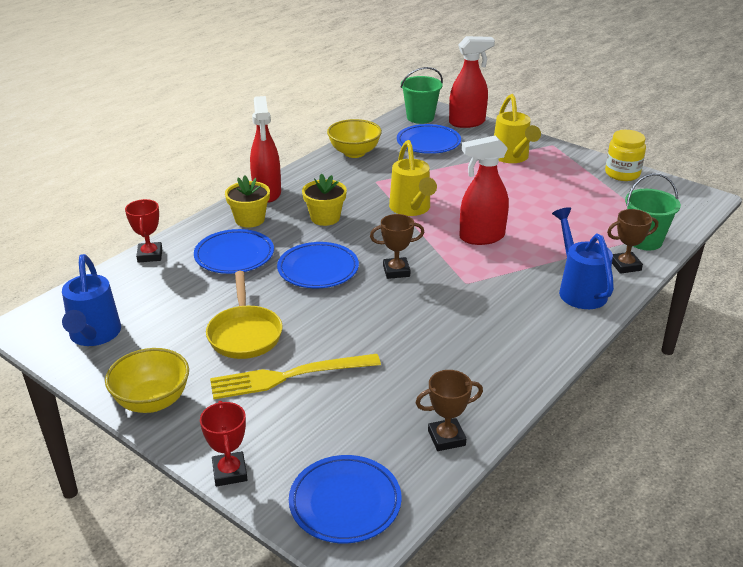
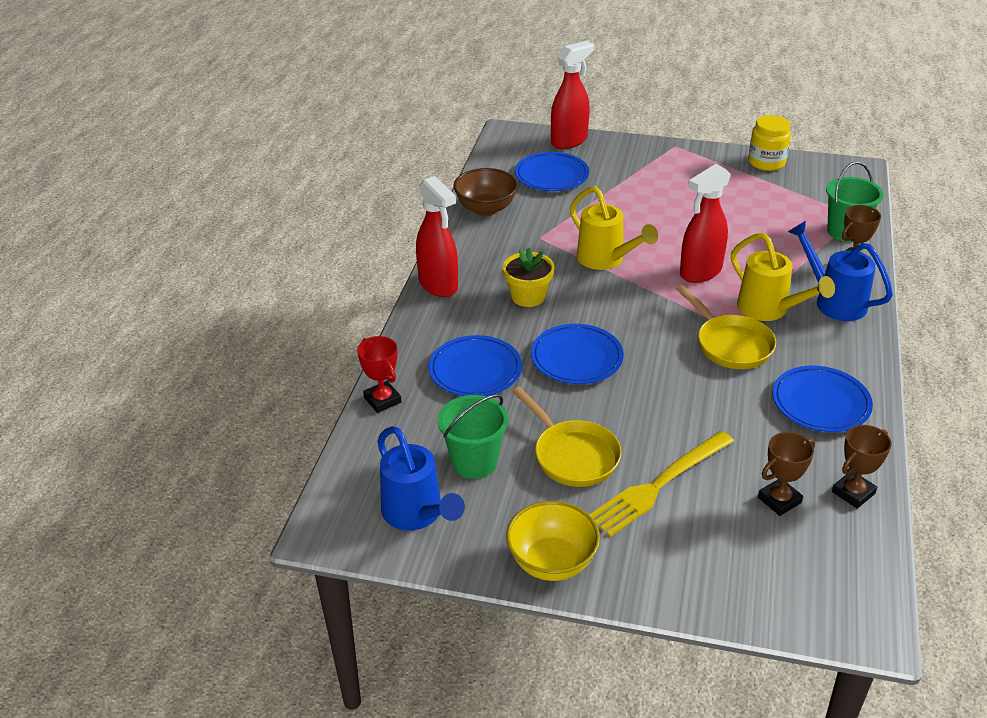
camera: 25 degrees left, 5 degrees up
(230, 472) = (698, 604): red trophy -> none
(250, 219) = (450, 323): yellow flower pot -> none
(345, 502) = (826, 590): blue plate -> blue plate (820, 403)
(354, 153) = (486, 209): yellow bowl -> brown bowl
(396, 271) = (654, 335): brown trophy -> brown trophy (779, 500)
(420, 117) = (515, 147): green bucket -> green bucket (474, 462)
(453, 295) = (730, 344): none -> yellow pan
(512, 157) = (649, 171): yellow watering can -> yellow watering can (769, 310)

